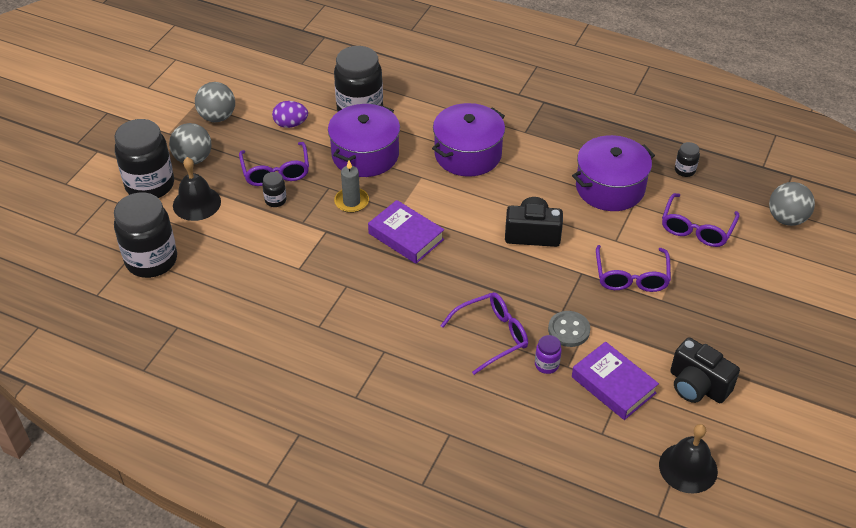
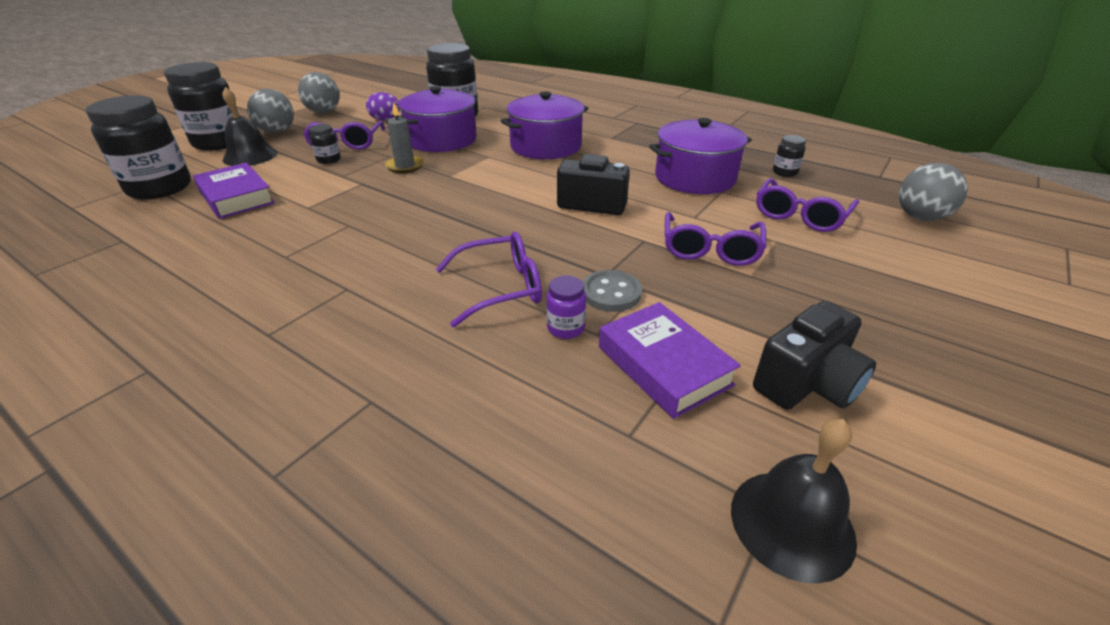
camera: 10 degrees right, 10 degrees down
(406, 236) = (445, 194): purple book -> purple book (236, 197)
(697, 386) = (807, 383): black camera -> black camera turned 90 degrees counterclockwise

